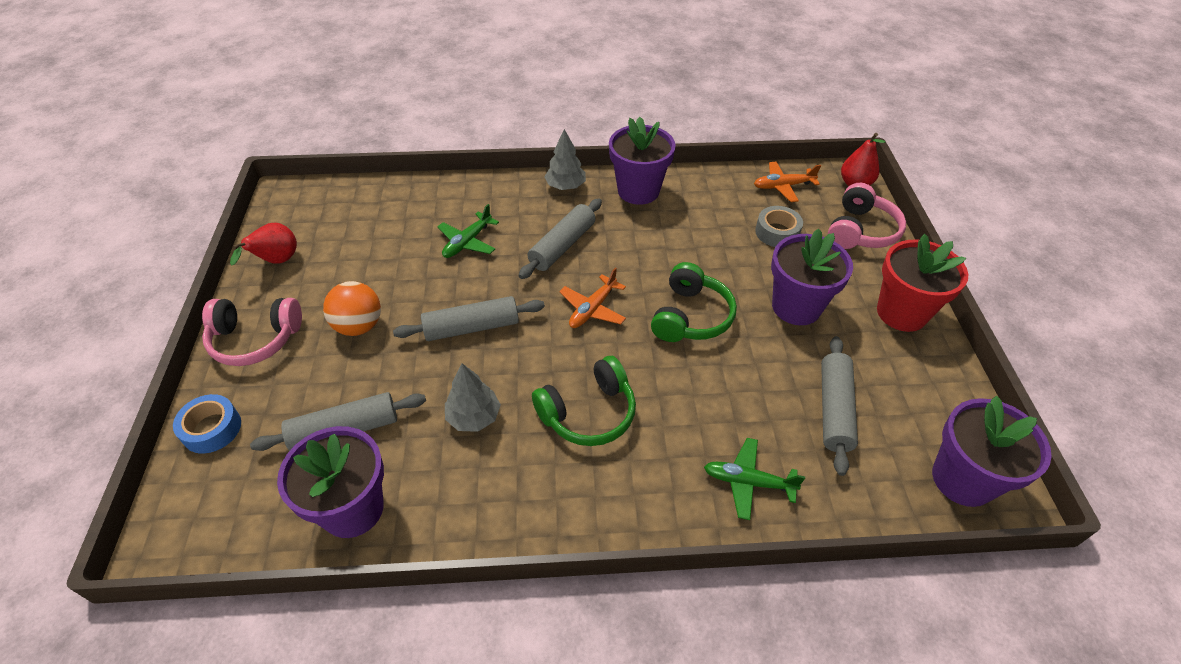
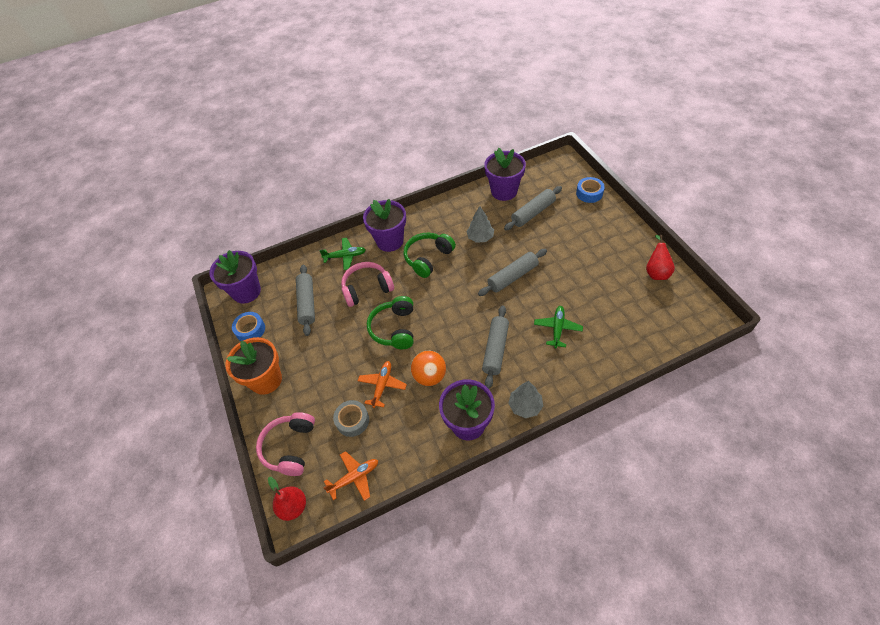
camera: 165 degrees right, 5 degrees up
(255, 339) = (615, 230): pink headphones -> pink headphones (367, 288)
(359, 326) = (572, 255): orange ball -> orange ball (430, 376)
(592, 309) = (453, 312): orange plane -> orange plane (382, 385)
(796, 307) = (332, 359): purple flower pot -> purple flower pot (390, 241)
(901, 313) = (266, 380): red flower pot -> orange flower pot
(940, 398) = (250, 330): none -> blue tape

